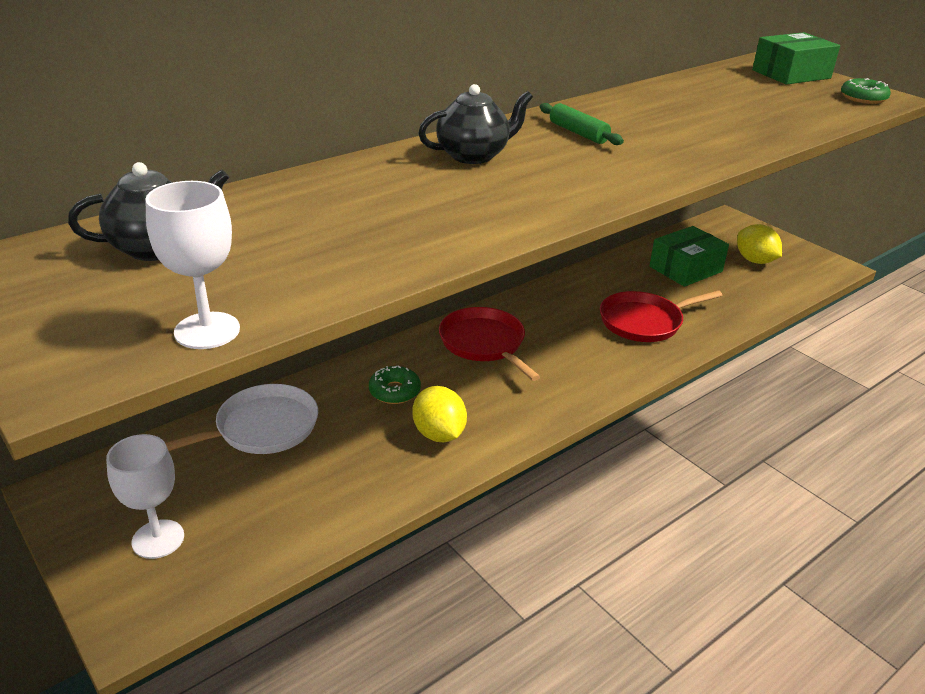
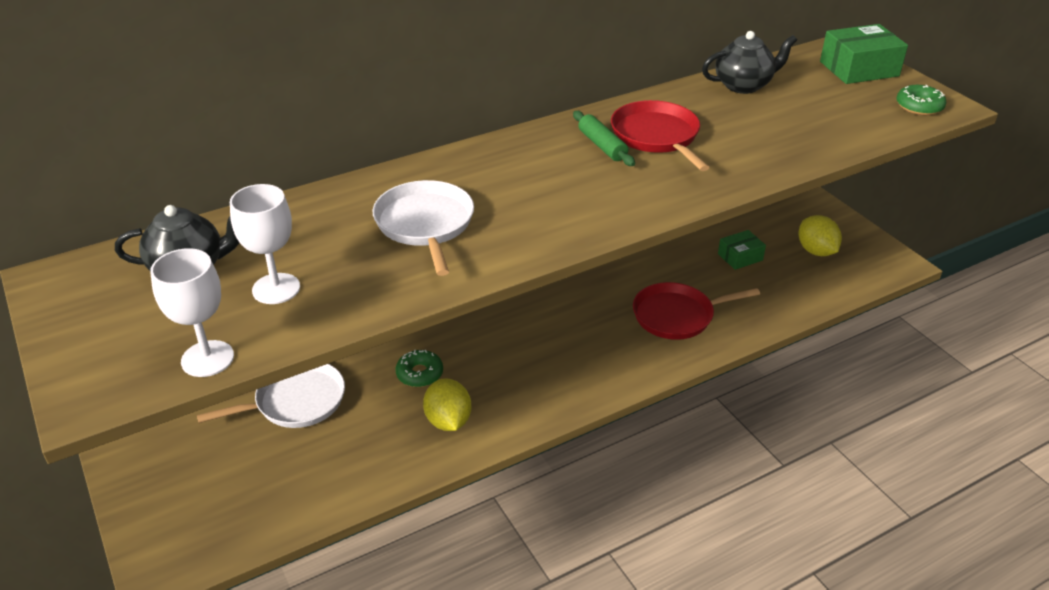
camera: 10 degrees right, 5 degrees up
(158, 539) = (191, 499): white goblet -> white goblet (276, 289)
(421, 199) = (425, 224): none -> white pan
(474, 155) = (492, 172): black teapot -> black teapot (743, 85)
(484, 343) = (515, 329): red pan -> red pan (657, 136)
(685, 269) = (740, 257): green box -> green box, size x0.61

